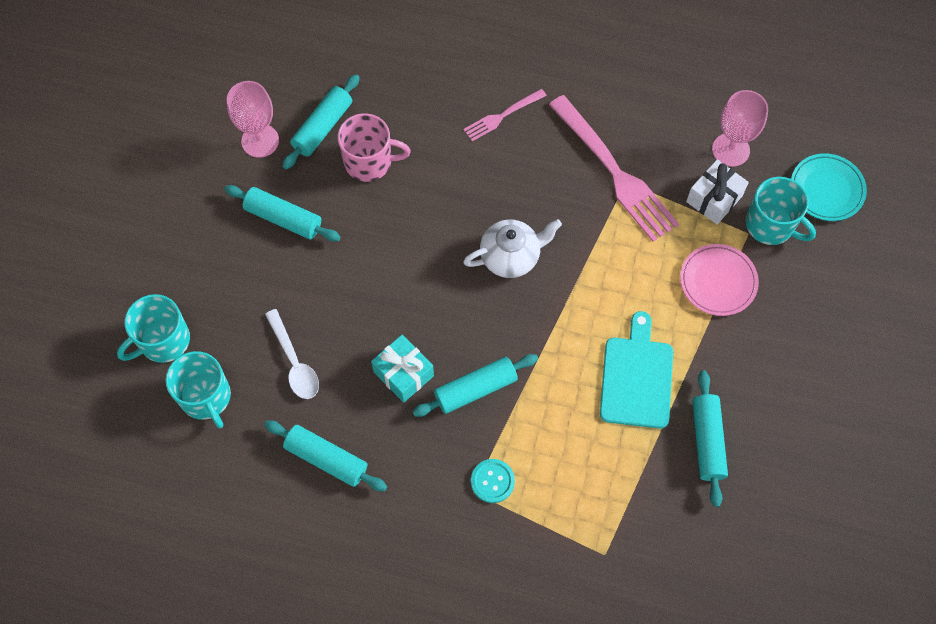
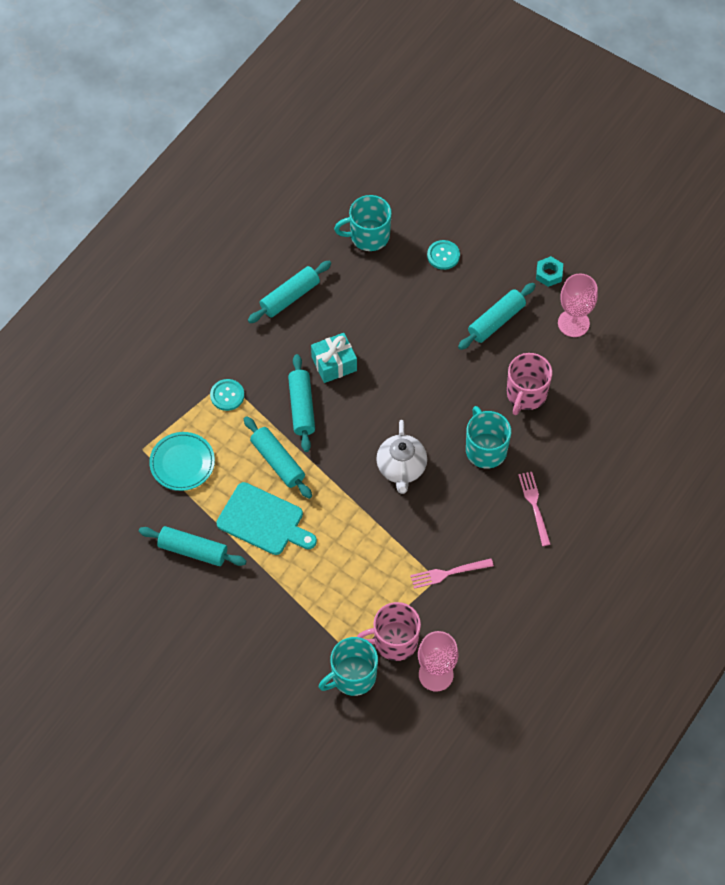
camera: 110 degrees right, 5 degrees down
(163, 341) = (423, 220): turquoise mug -> turquoise mug (485, 449)
(201, 183) = (549, 274): none -> turquoise nut
(209, 302) = (443, 255): none -> turquoise button
(294, 362) = (373, 297): white spoon -> none
(322, 127) = (570, 370): turquoise rolling pin -> turquoise rolling pin (278, 461)
(615, 172) = (448, 573): pink fork -> pink fork, size x0.51
(714, 199) = (394, 641): white gift -> pink mug
(718, 282) = (318, 613): pink plate -> none
(826, 189) = (368, 737): turquoise plate -> turquoise plate (182, 463)

